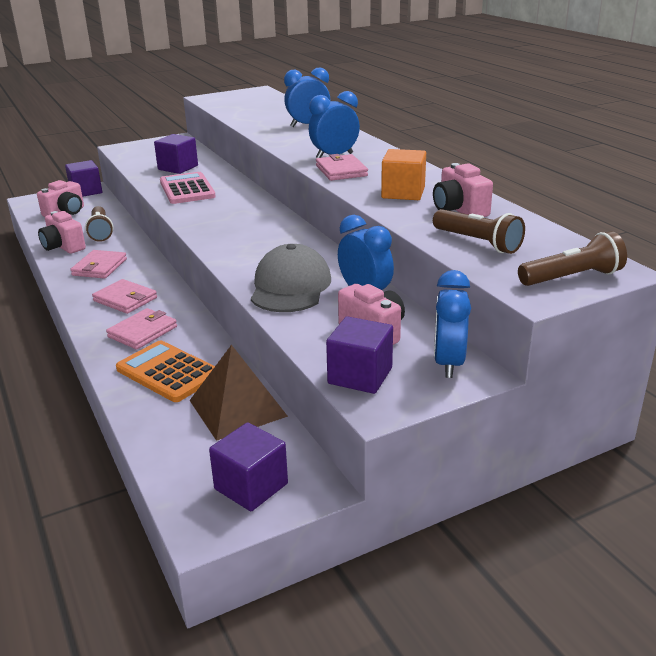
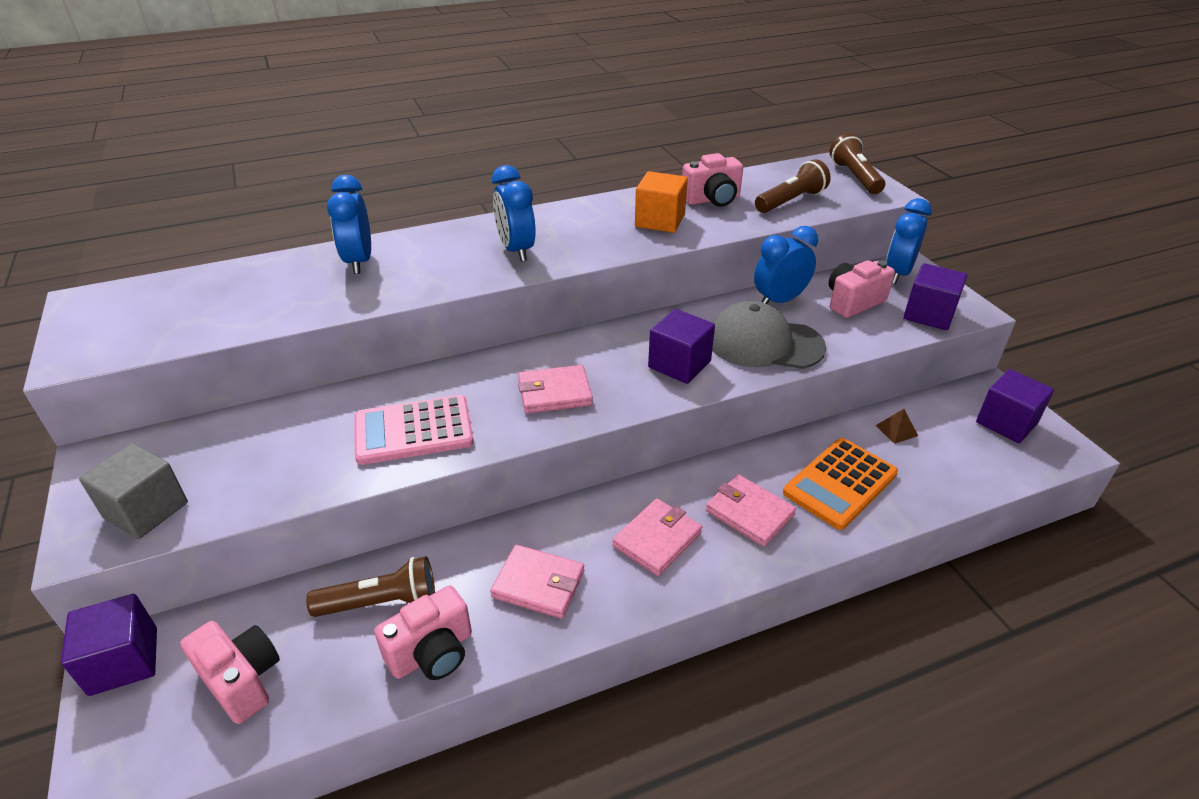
camera: 85 degrees left, 10 degrees up
(137, 152) = (146, 510): none -> grey cube
(178, 168) = (292, 446): purple cube -> purple cube (679, 364)
(238, 408) = (896, 430): brown pyramid -> brown pyramid, size x0.40
(341, 171) = (575, 249): pink wallet -> pink wallet (555, 393)
(448, 363) = (897, 274): blue clock -> blue clock turned 105 degrees clockwise

